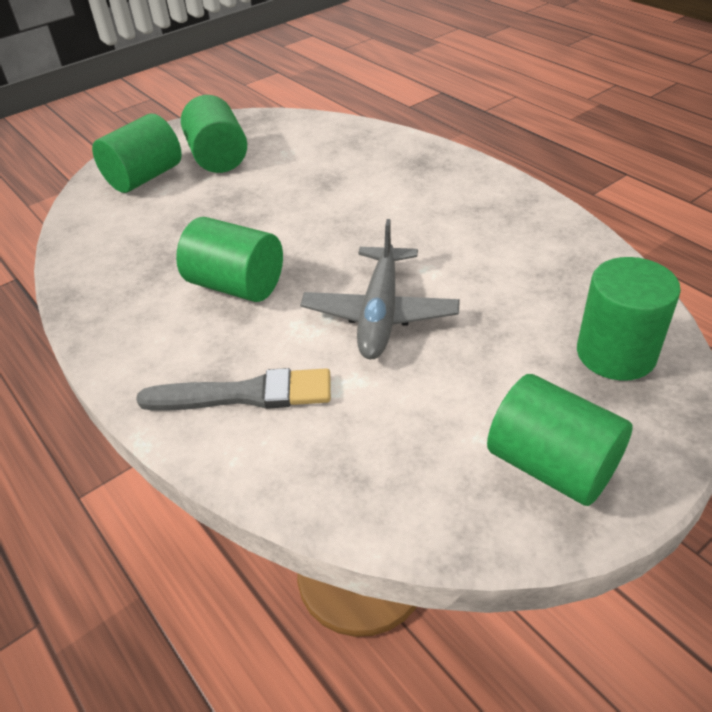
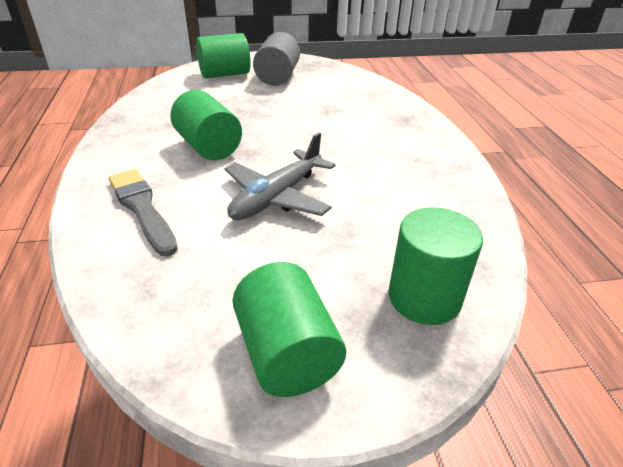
camera: 25 degrees right, 5 degrees down
(218, 158) = (277, 77): green cylinder -> grey cylinder
(245, 394) = (142, 208): grey brush -> grey brush turned 150 degrees counterclockwise

